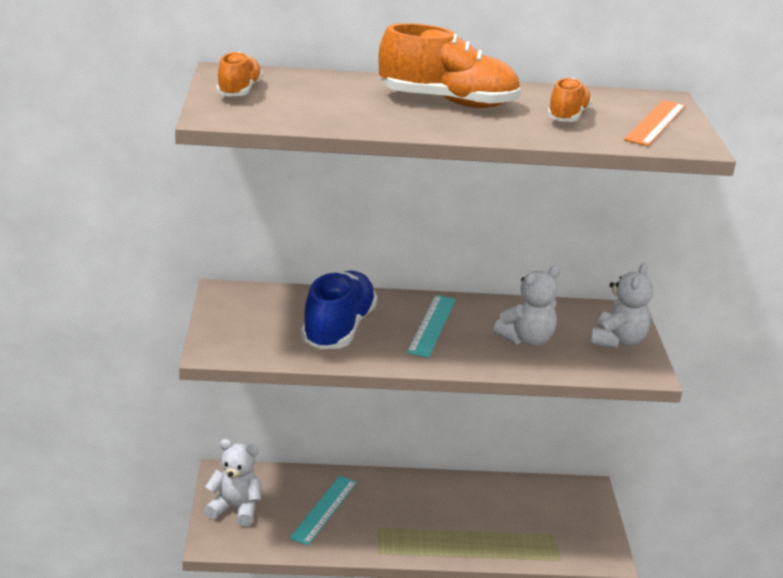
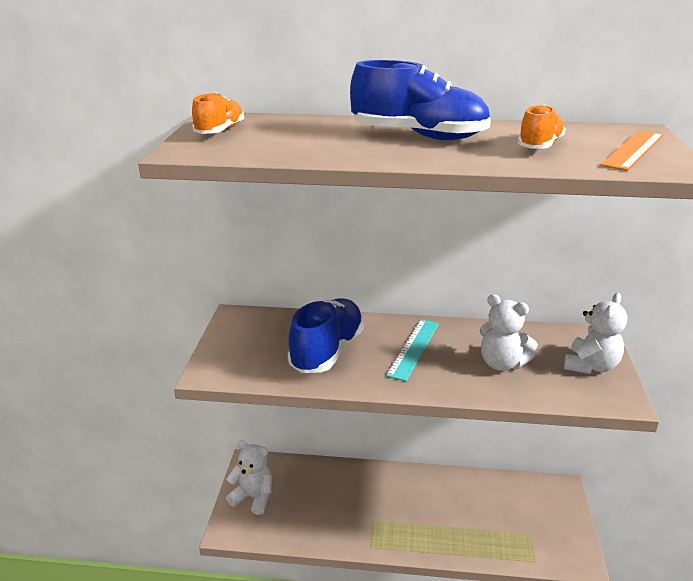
camera: 10 degrees right, 0 degrees up
(324, 509) = (328, 501): turquoise ruler -> none
(448, 102) = (419, 136): orange shoe -> blue shoe
(526, 340) = (501, 364): white teddy bear -> white teddy bear turned 60 degrees clockwise

